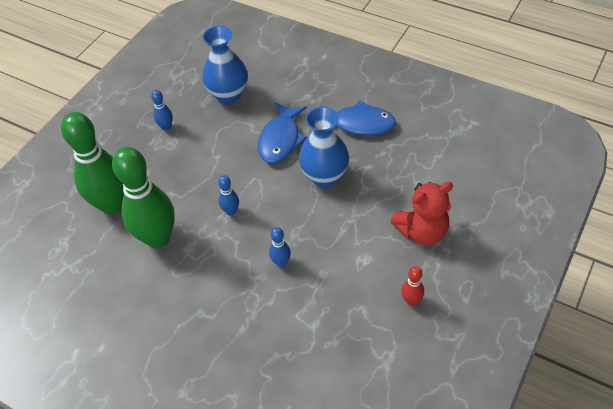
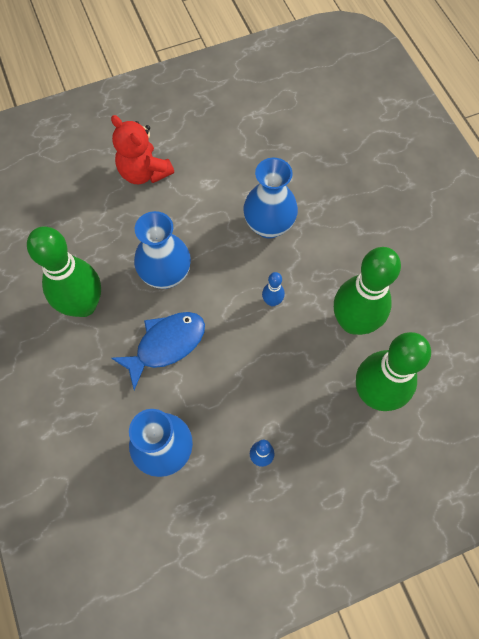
camera: 145 degrees left, 15 degrees up
(281, 262) = (269, 225): blue bowling pin -> blue vase
(359, 124) = (83, 305): blue fish -> green bowling pin
(411, 300) = (204, 134): red bowling pin -> none
(422, 231) = (144, 172): red teddy bear -> red teddy bear turned 150 degrees counterclockwise

